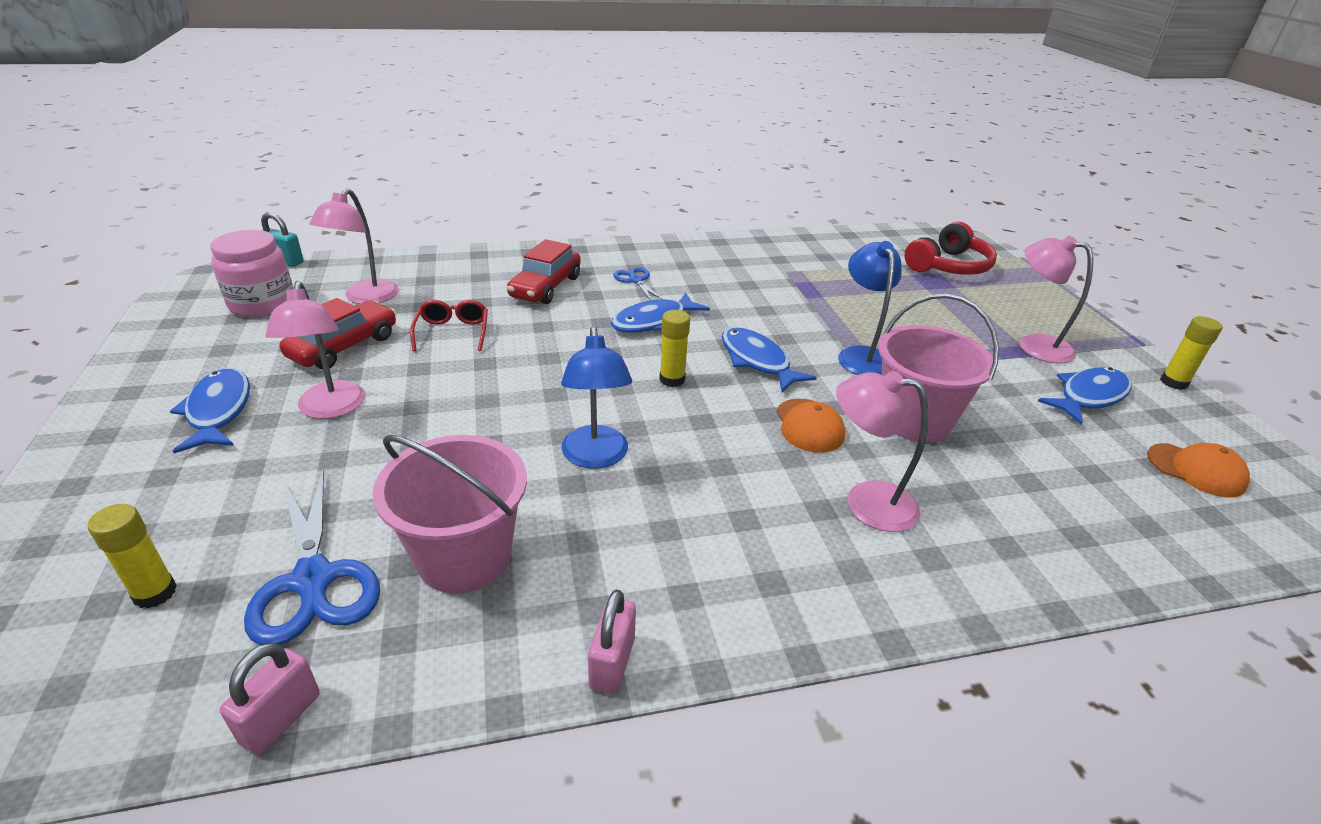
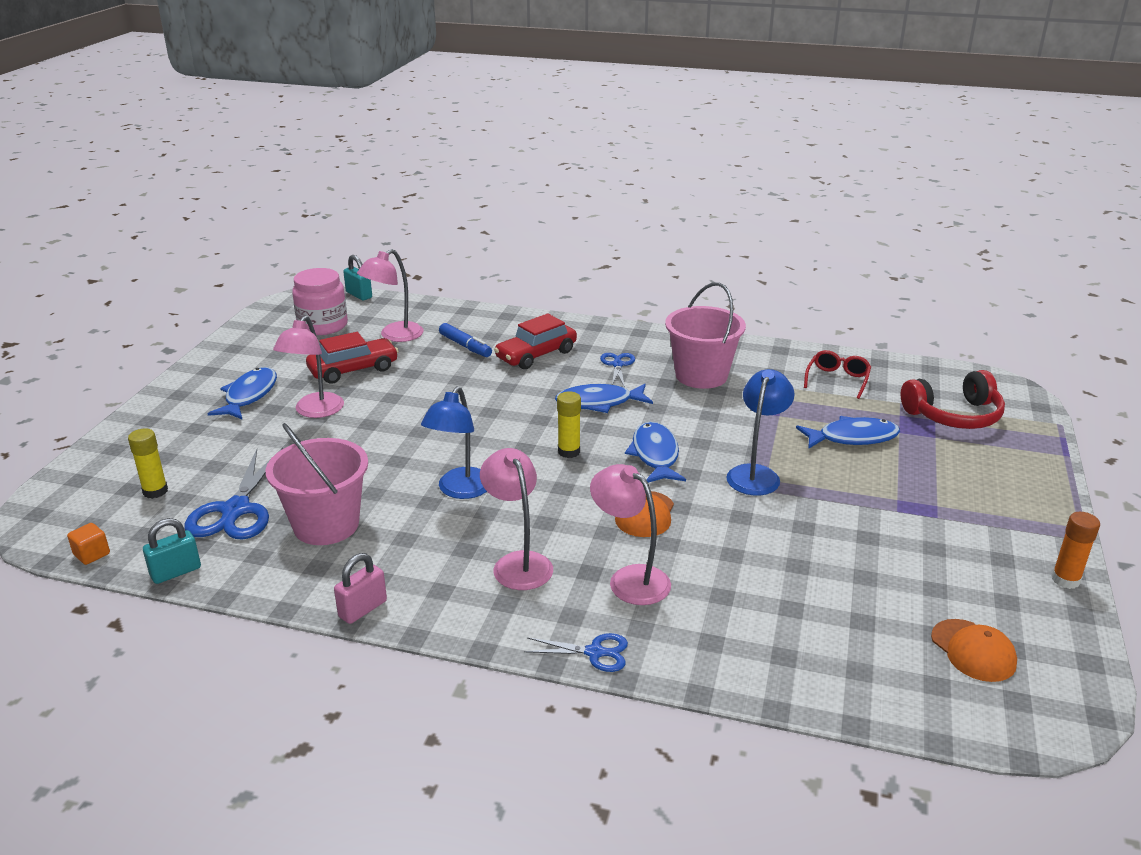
camera: 30 degrees right, 5 degrees down
(98, 747) = (92, 554): none -> orange cube
(281, 718) = (176, 572): pink padlock -> turquoise padlock
(452, 332) = (435, 376): red glasses -> red glasses (837, 380)
(460, 293) = (465, 346): none -> blue marker
(915, 420) = (743, 536): pink bucket -> pink bucket (701, 375)
(921, 607) = (594, 652): none -> blue scissors
(1034, 345) = (949, 508): pink lamp -> pink lamp (518, 563)
(1089, 396) = (947, 565): blue fish -> blue fish (853, 438)
(1173, 382) = (1065, 580): yellow glue stick -> orange glue stick

